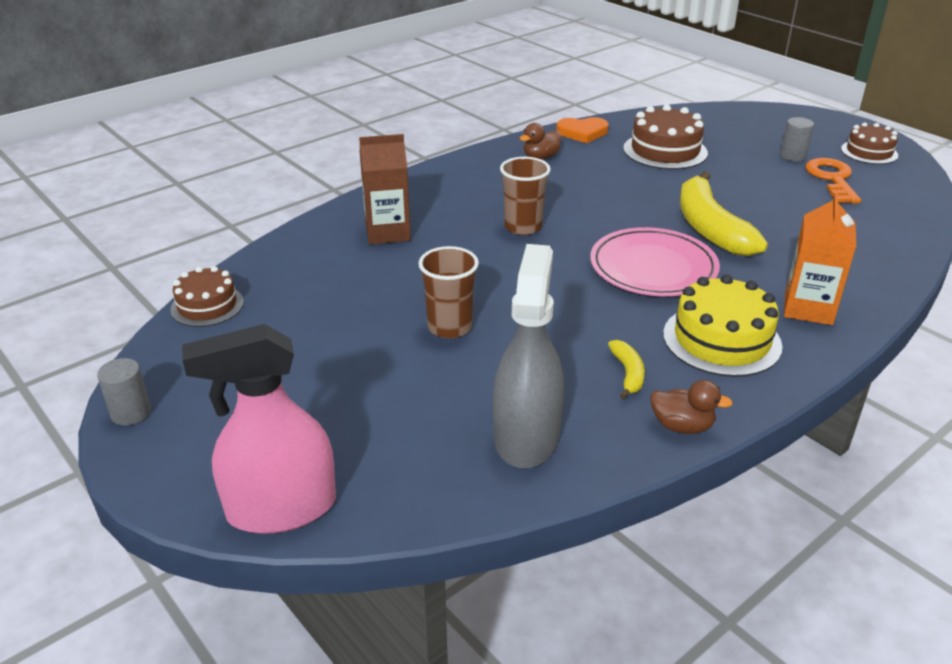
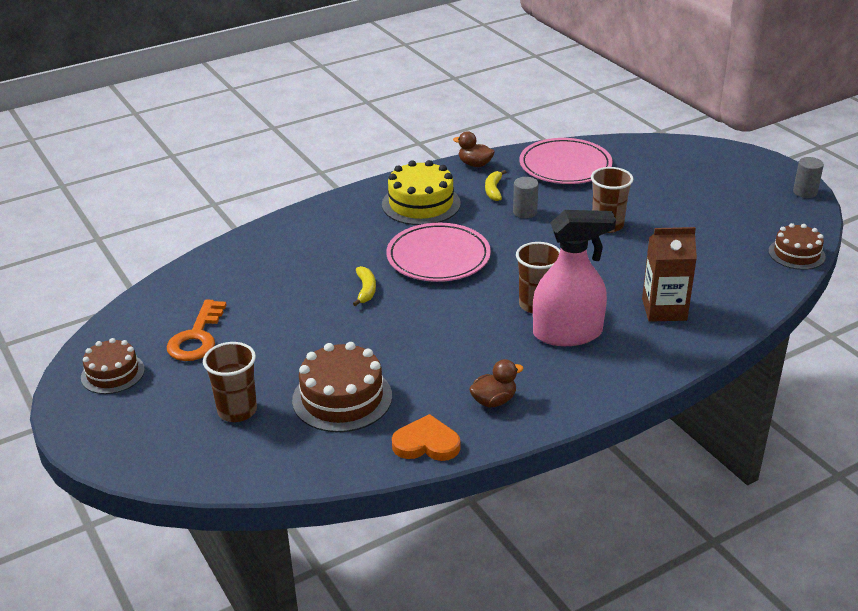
camera: 170 degrees left, 0 degrees up
(281, 508) = (695, 148): pink spray bottle -> pink spray bottle (567, 333)
(526, 437) = (565, 166): grey spray bottle -> pink plate
(709, 228) = (366, 290): yellow banana -> yellow banana, size x0.45
(740, 139) = (237, 411): none -> brown cup
(793, 156) = (203, 375): grey cylinder -> grey cylinder (525, 212)
(808, 308) = (344, 218): orange carton -> none

